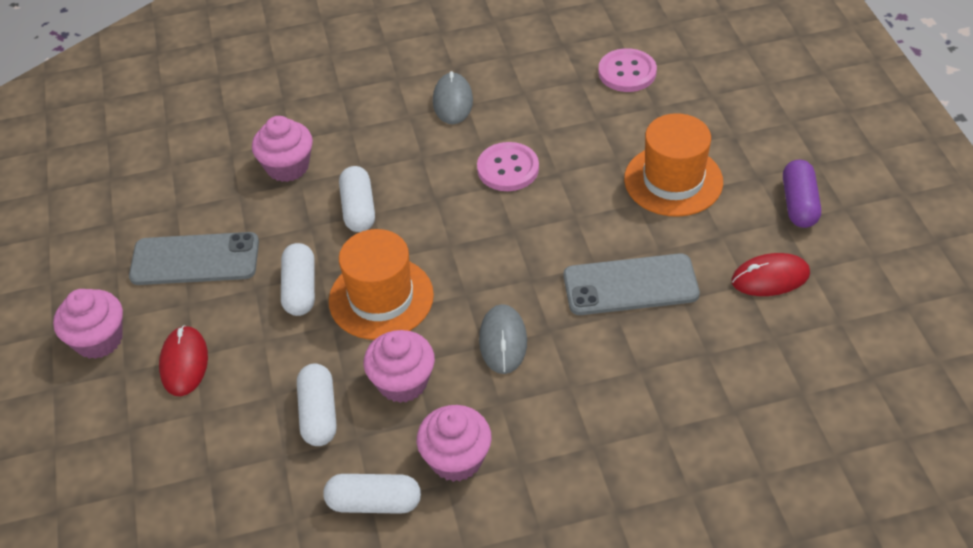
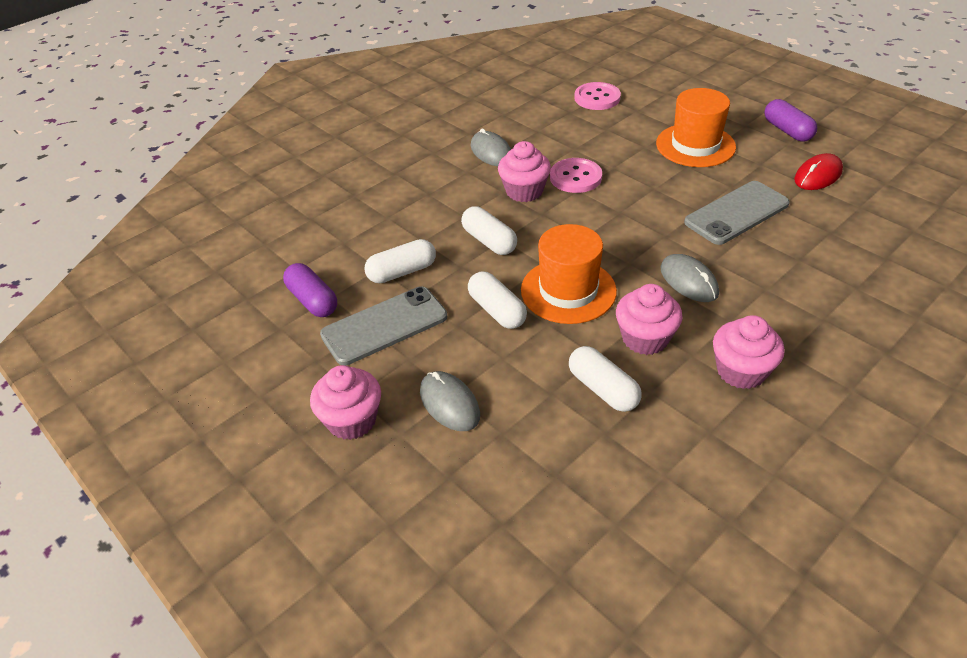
camera: 30 degrees left, 5 degrees down
(159, 205) = (313, 300): none -> purple capsule
(184, 363) = (449, 403): red mouse -> grey mouse
(287, 167) = (402, 235): pink cupcake -> pink cupcake (524, 191)
(374, 502) = (713, 431): white capsule -> white capsule (402, 272)

